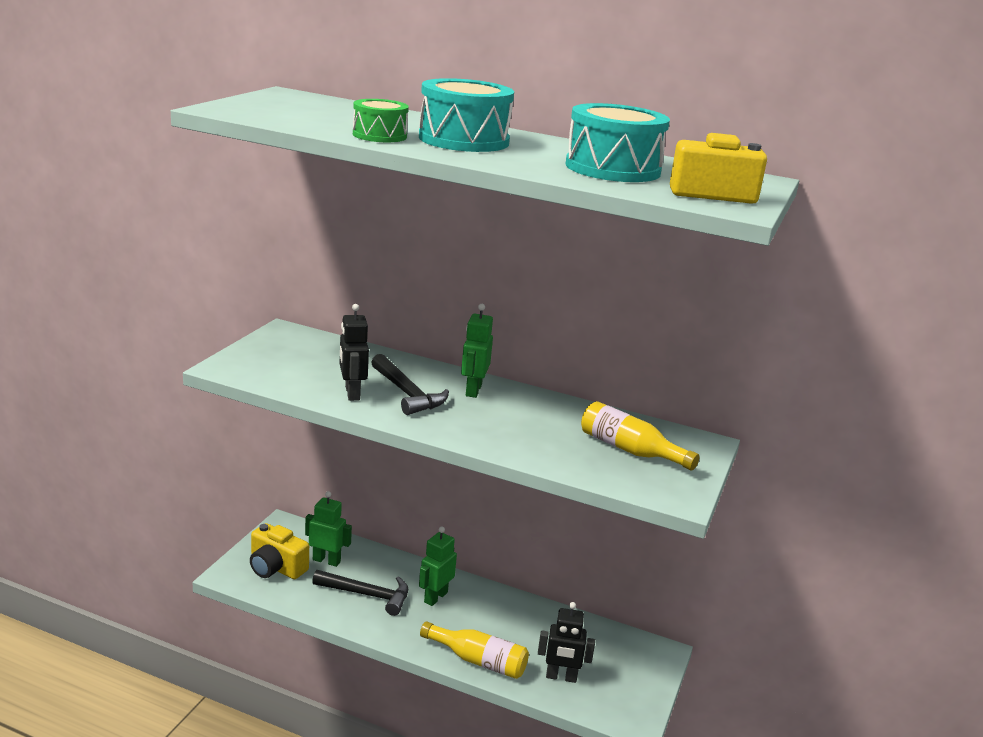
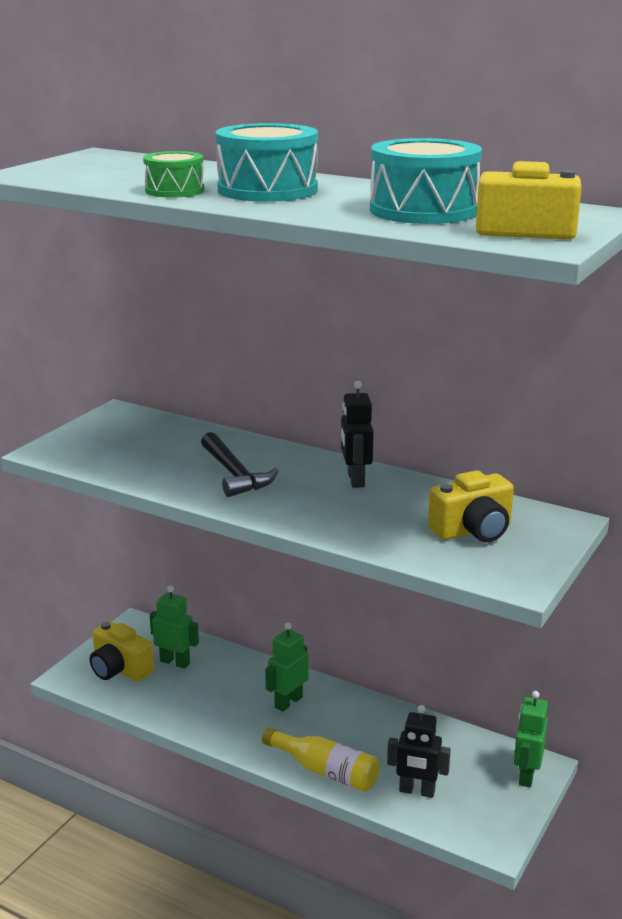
camera: 10 degrees right, 0 degrees up
(352, 393) = (174, 475): black robot -> black robot (355, 480)
(367, 595) = (214, 699): black hammer -> none
(473, 390) = (309, 469): green robot -> green robot (526, 775)
(630, 450) = (473, 531): yellow bottle -> yellow camera

